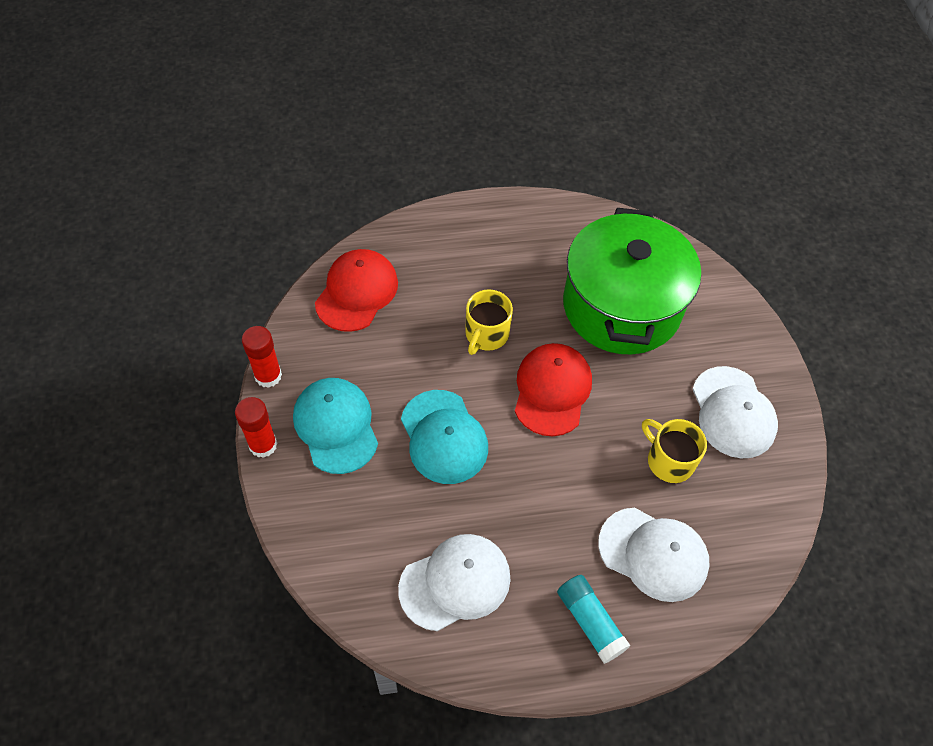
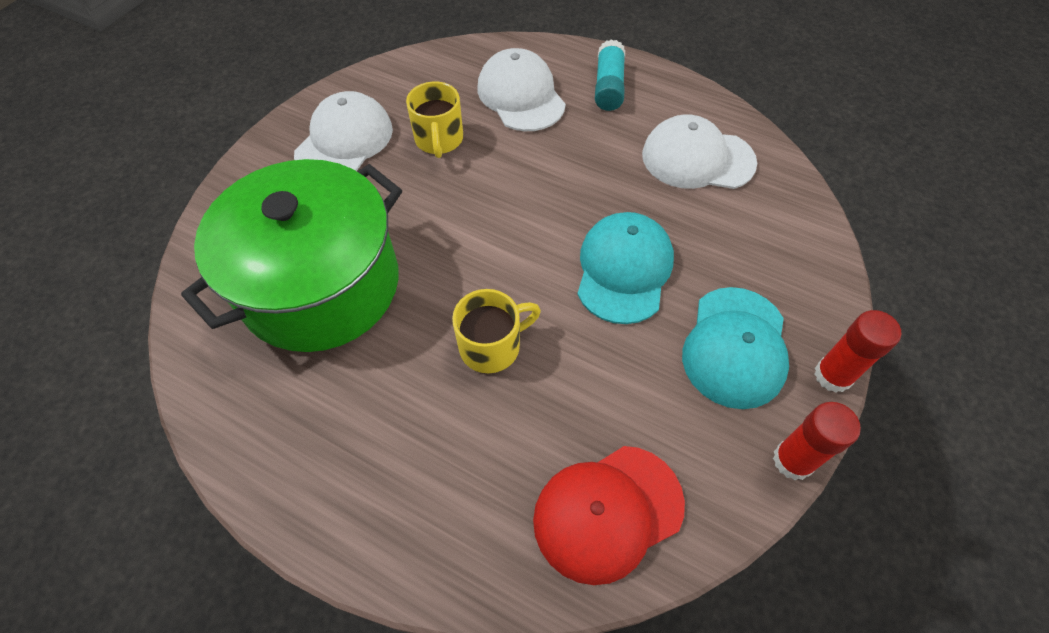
camera: 140 degrees left, 0 degrees up
(552, 390) = (479, 248): red cap -> none

